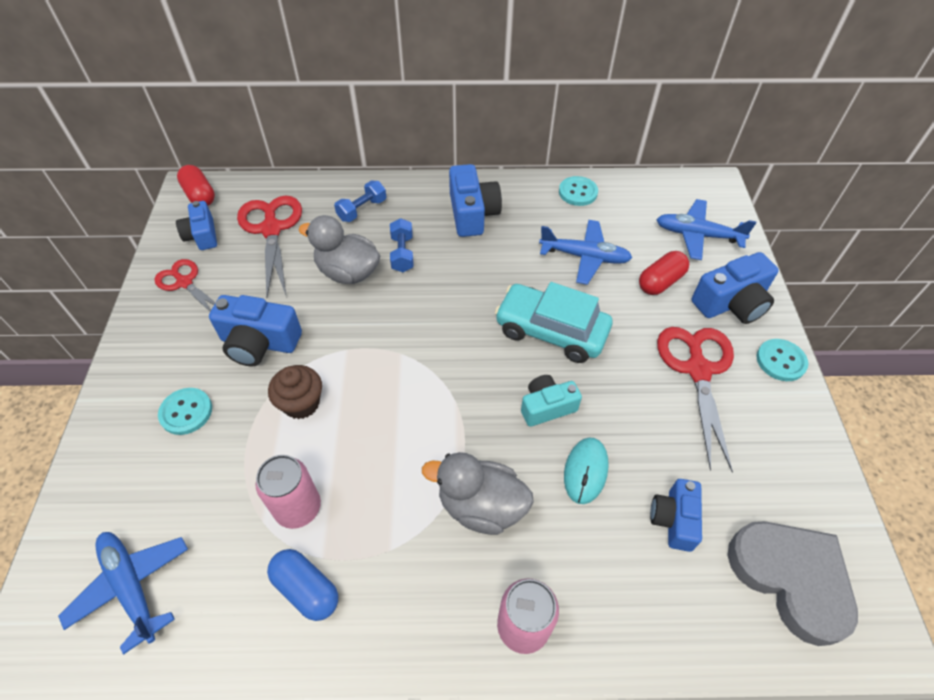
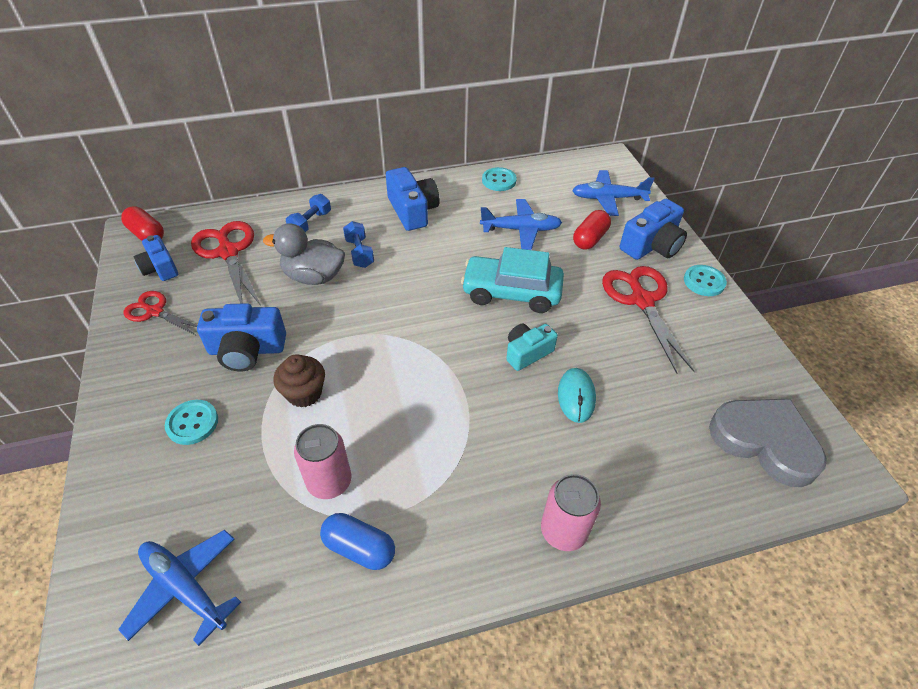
camera: 15 degrees left, 5 degrees down
(481, 506) = (496, 443): grey duck -> none
(674, 519) = (660, 418): blue camera -> none

